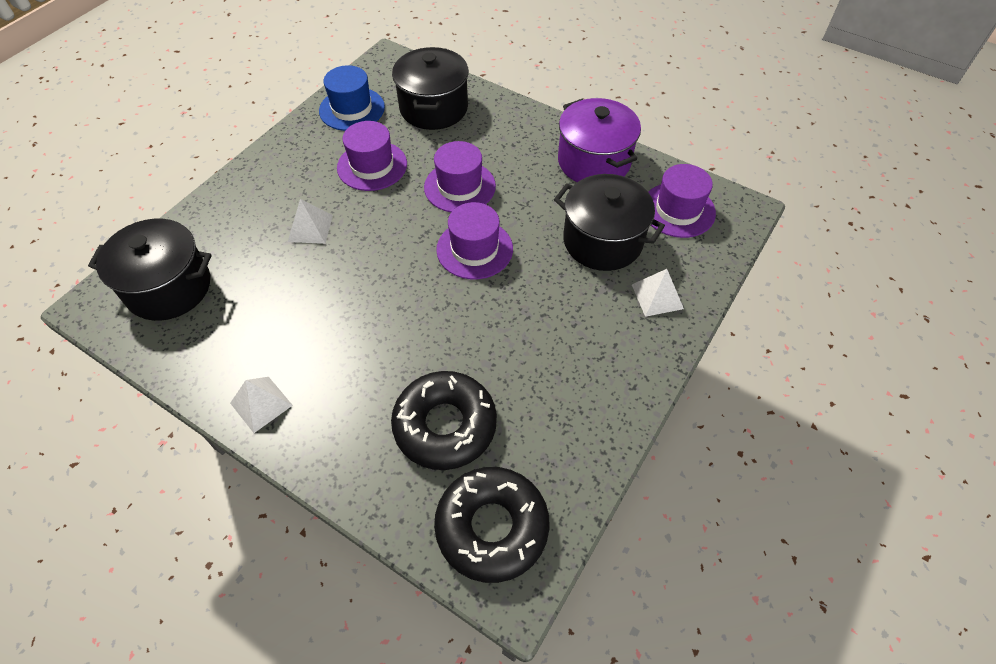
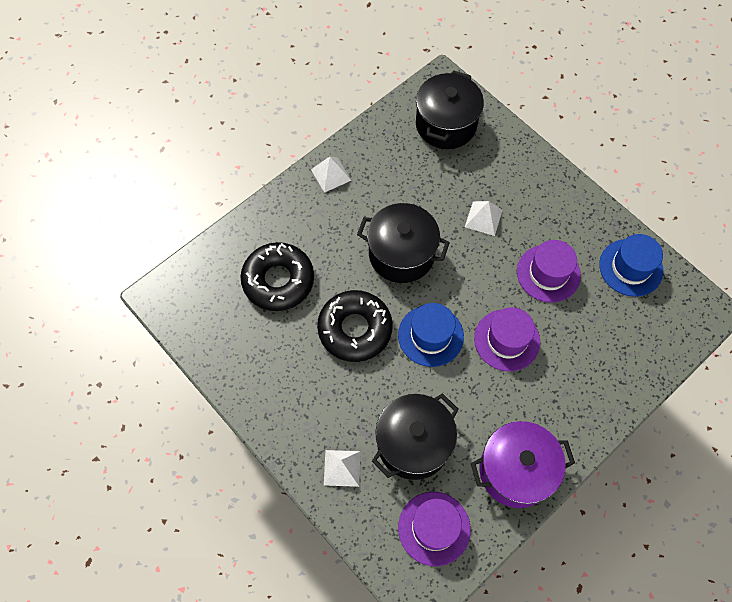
camera: 105 degrees right, 10 degrees up
(433, 108) = (621, 340): black pot -> black pot (401, 254)
(474, 249) = (430, 335): purple hat -> blue hat
(492, 527) = (199, 293): black donut -> black donut (355, 329)

